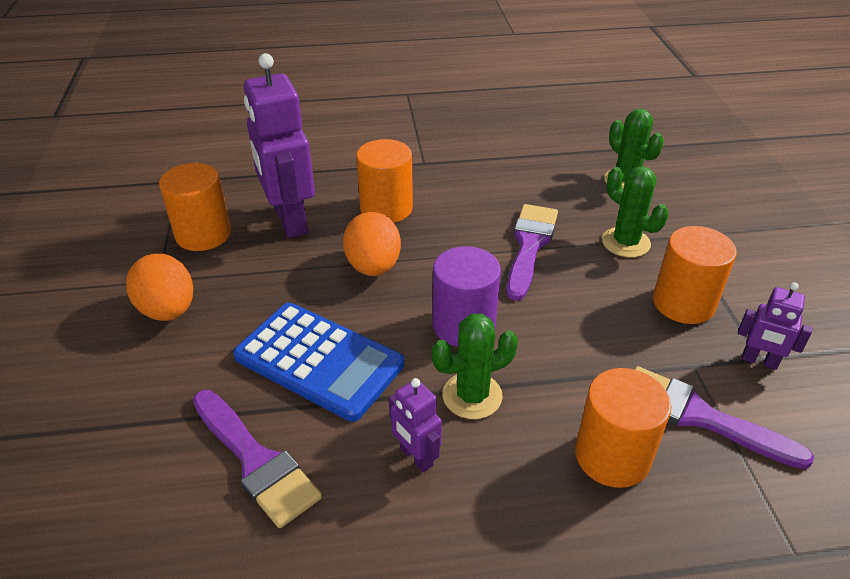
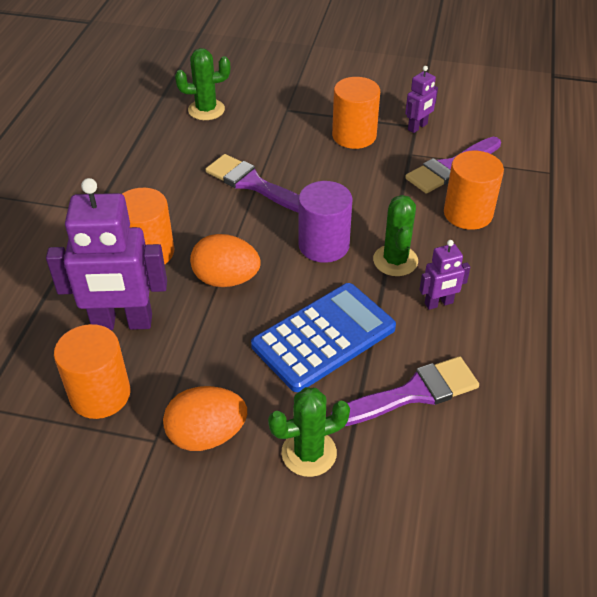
camera: 70 degrees left, 5 degrees up
(625, 242) = (278, 137): green cactus -> green cactus (309, 453)

